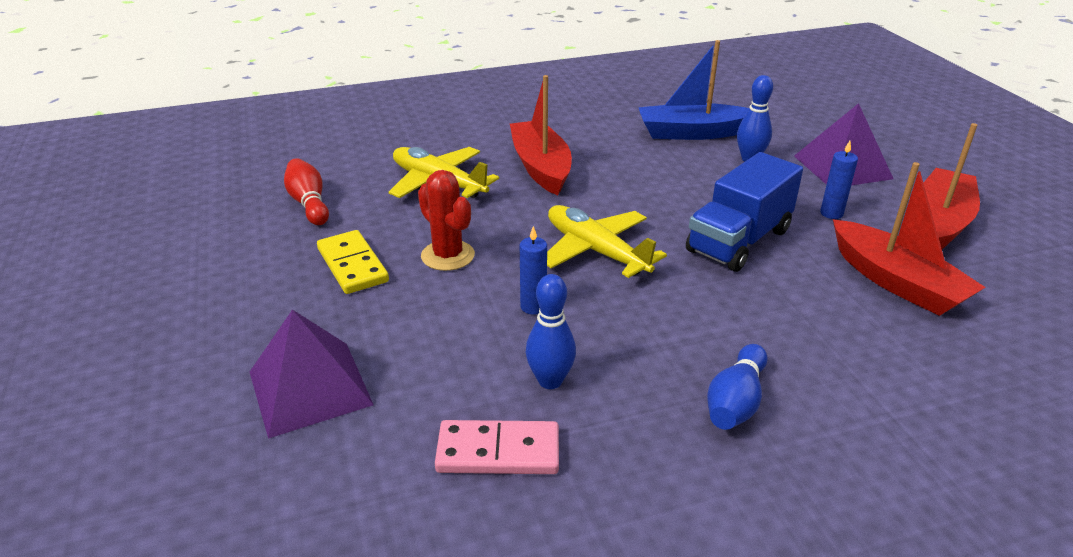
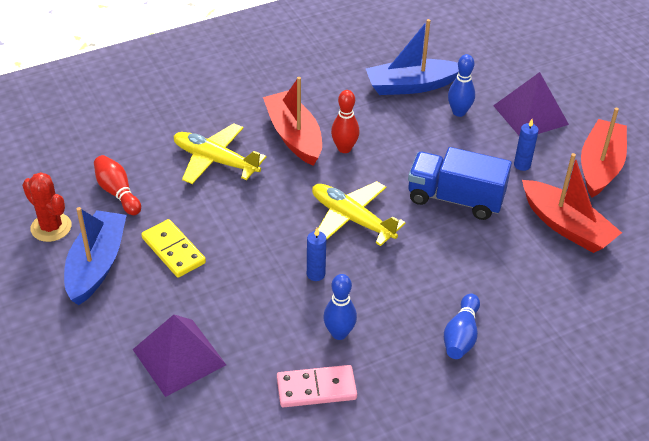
camera: 10 degrees left, 10 degrees up
(248, 272) = (96, 265): none -> blue boat
(448, 256) = (242, 234): red cactus -> red cactus (51, 227)
(600, 182) = (344, 148): none -> red bowling pin
(739, 241) = (455, 199): blue truck -> blue truck turned 75 degrees clockwise

